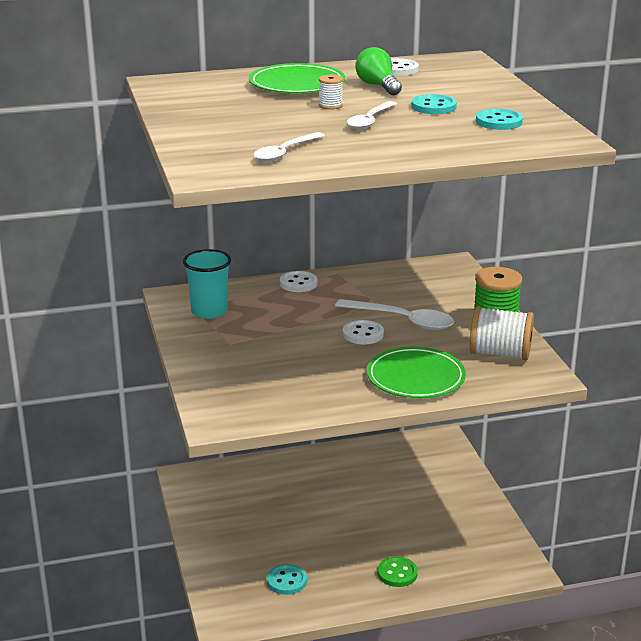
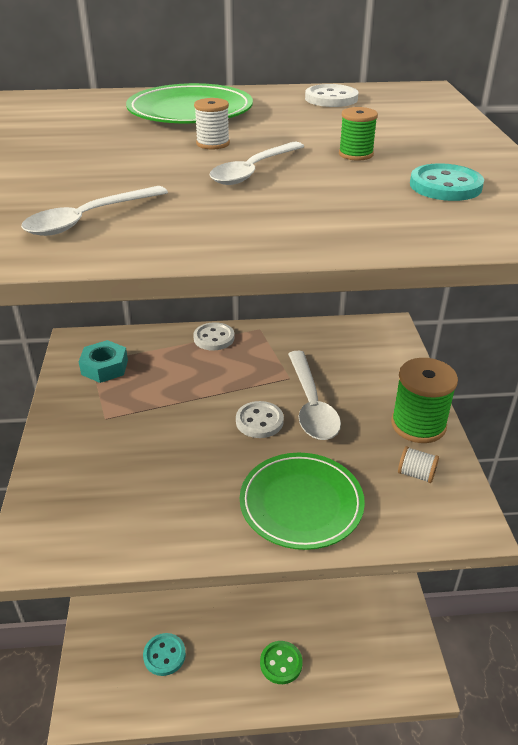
camera: 10 degrees right, 10 degrees up
(209, 311) = (104, 367): turquoise cup -> turquoise nut
(378, 86) = (293, 119): green light bulb -> none
(403, 320) = (311, 405): white spoon -> white spoon turned 45 degrees clockwise
(433, 107) = (356, 154): turquoise button -> green spool
(500, 353) = (416, 474): white spool -> white spool, size x0.48

